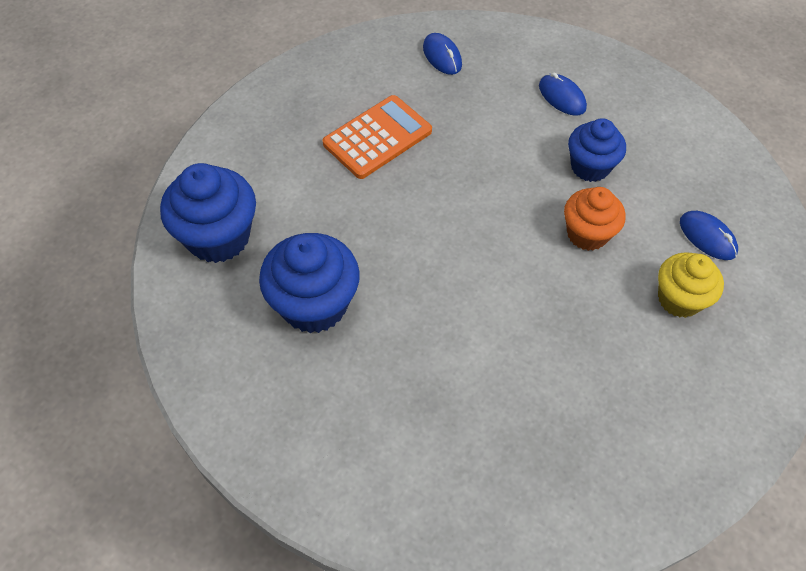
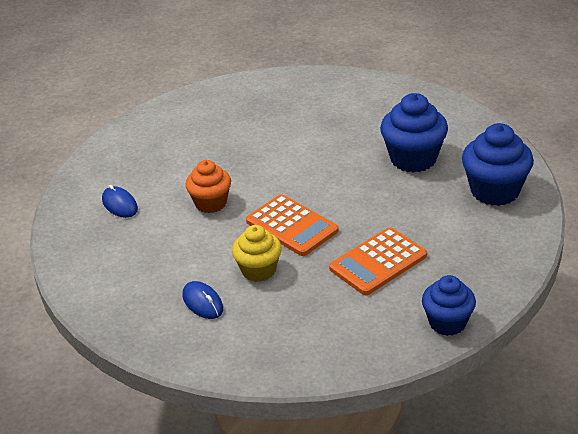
camera: 175 degrees left, 20 degrees down
(442, 56) = (317, 339): blue mouse -> none
(478, 192) = (292, 226): none -> orange calculator
(590, 167) = (194, 247): blue cupcake -> blue cupcake (447, 323)
(679, 299) = (158, 171): yellow cupcake -> yellow cupcake (258, 270)

